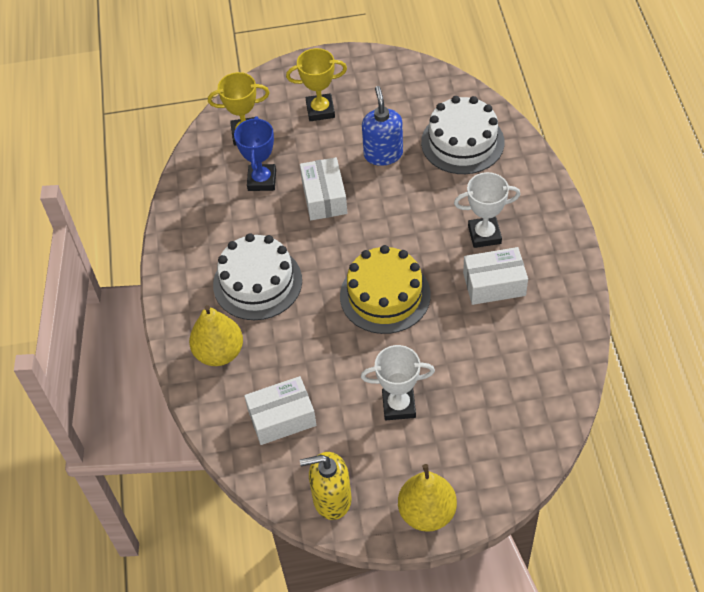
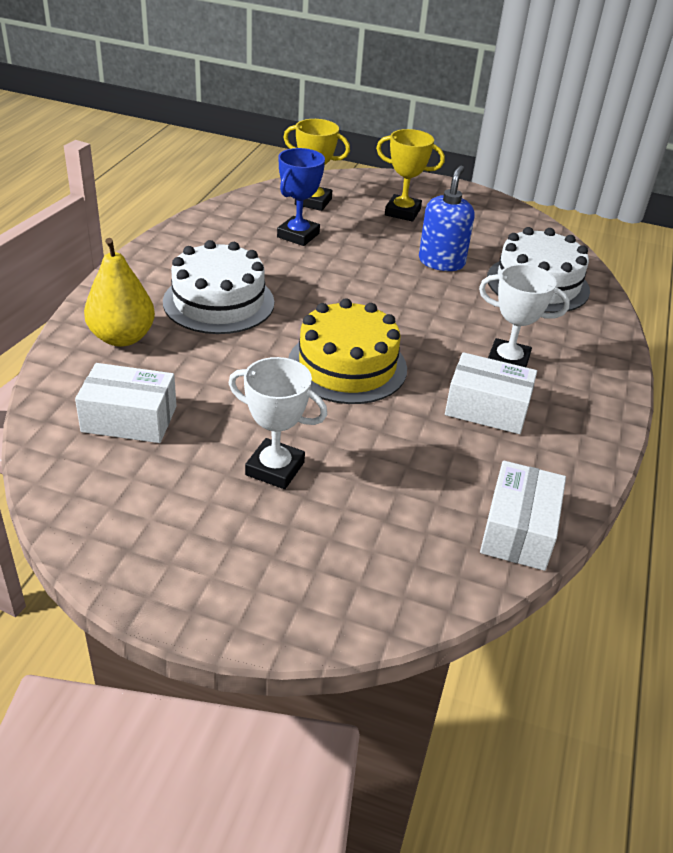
camera: 20 degrees right, 15 degrees down
(324, 197) = (350, 269): white box -> white box (518, 530)
(331, 499) = (106, 522): yellow soap dispenser -> none
(427, 512) = (210, 597): yellow pear -> none

